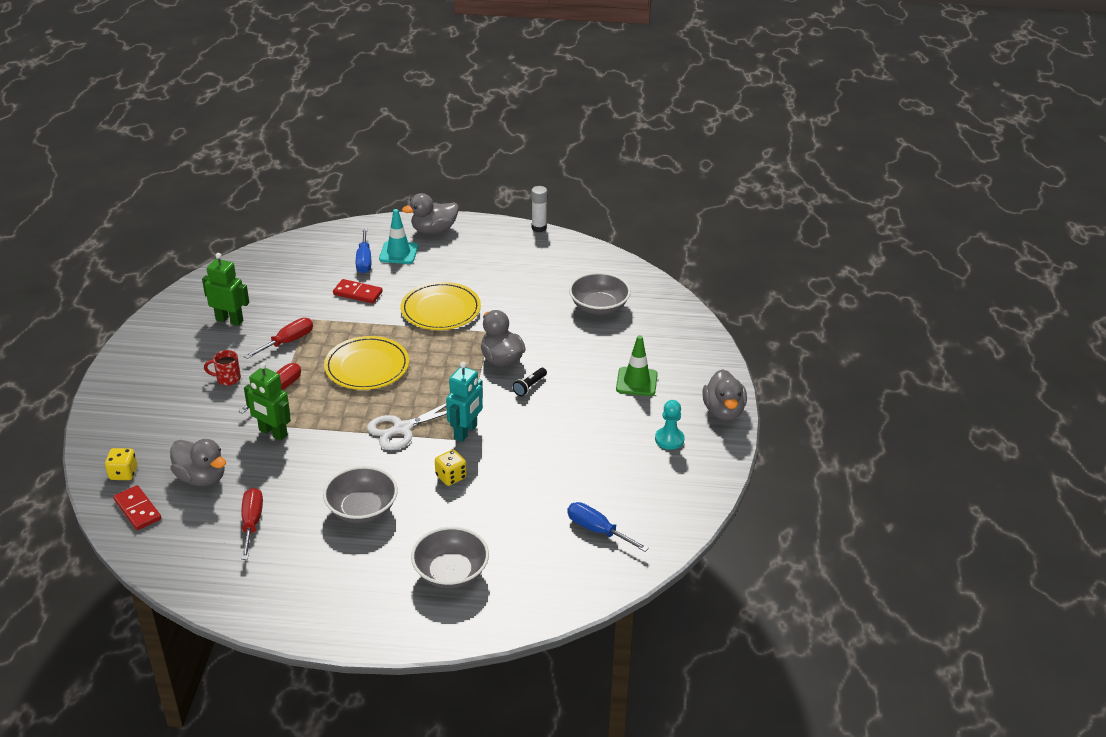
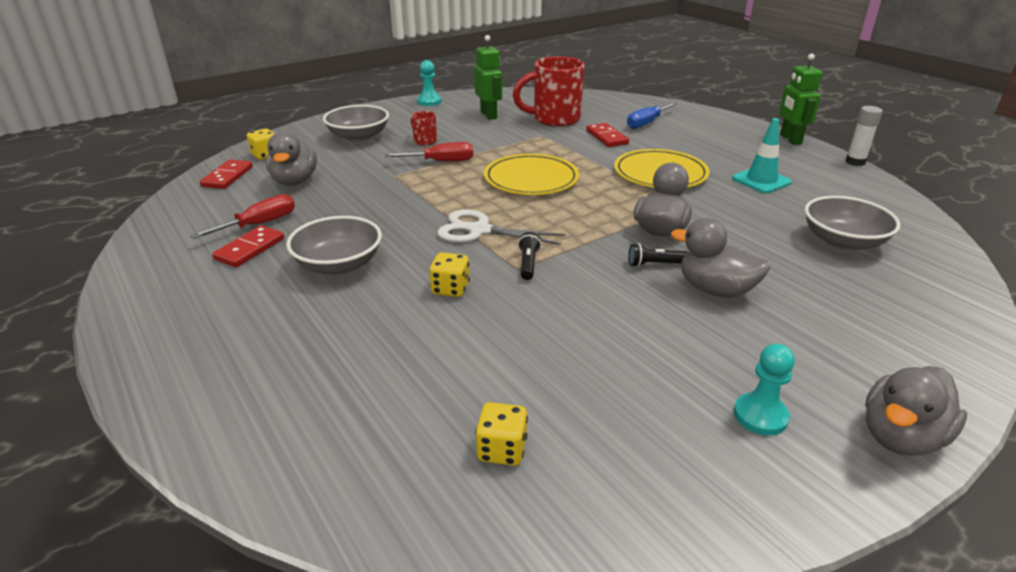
camera: 50 degrees right, 5 degrees down
(148, 333) = (429, 101): none -> turquoise pawn
(273, 433) = (387, 182): green robot -> green robot (790, 139)
(284, 541) = (250, 249): none -> red domino
(287, 342) = (502, 140): red screwdriver -> none
(290, 295) = (554, 119): none -> red mug
(398, 253) = (683, 129): turquoise traffic cone -> turquoise traffic cone (761, 180)
(434, 230) = (739, 128): grey duck -> grey duck (715, 290)
(451, 572) = (294, 368): grey bowl -> grey bowl (358, 137)
(466, 432) = (528, 264): turquoise robot -> black flashlight
(597, 530) = (502, 450): blue screwdriver -> yellow dice
(636, 382) = (798, 328): green traffic cone -> none

